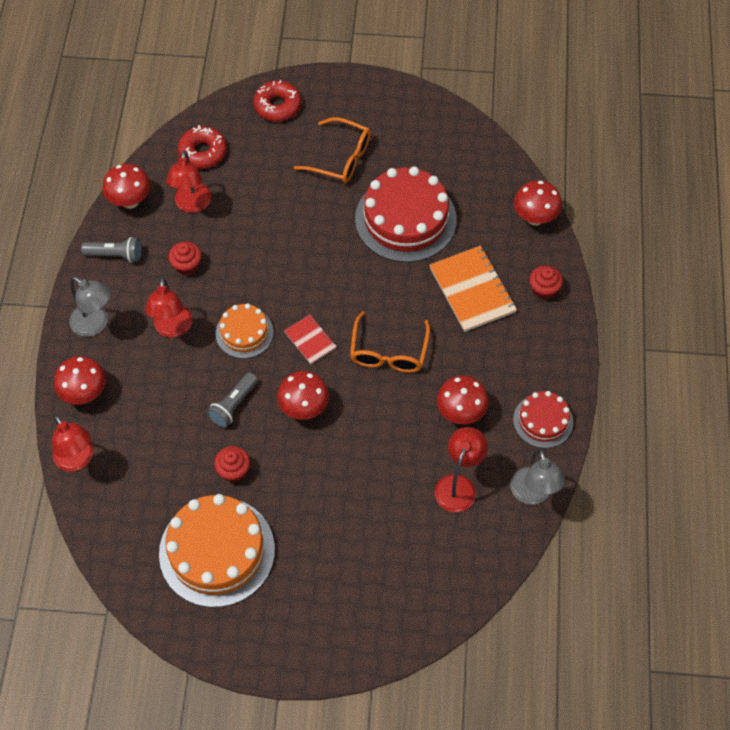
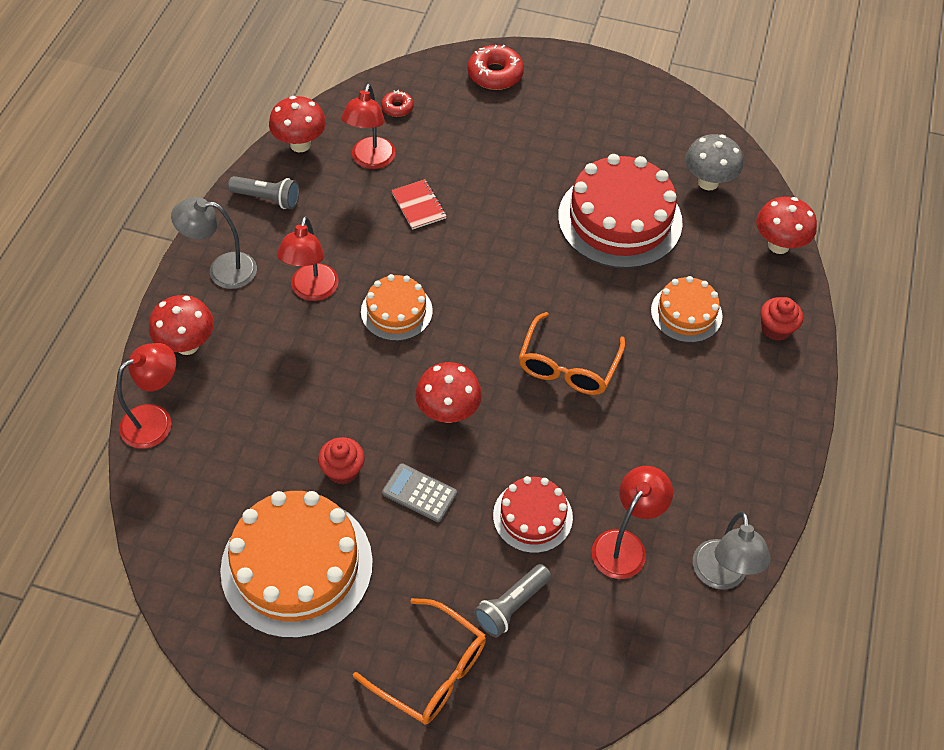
camera: 10 degrees right, 5 degrees down
(77, 460) = (156, 420): red lamp -> red lamp turned 105 degrees counterclockwise
(95, 324) = (222, 270): grey lamp -> grey lamp turned 135 degrees clockwise
(187, 266) = (347, 225): red cupcake -> none
(203, 152) = (397, 107): red donut -> red donut, size x0.56
(233, 405) = (362, 392): grey flashlight -> grey flashlight (511, 606)
(296, 477) = (419, 493): none -> grey calculator
(310, 340) = (474, 334): red notebook -> red notebook (418, 205)
(340, 158) = (555, 140): orange glasses -> orange glasses (430, 670)
(460, 413) = (644, 455): red mushroom -> none
(470, 173) = (708, 182): none -> grey mushroom
(472, 290) = (686, 313): orange notebook -> orange cake
(543, 420) = (749, 485): red cake -> red cake (532, 516)

